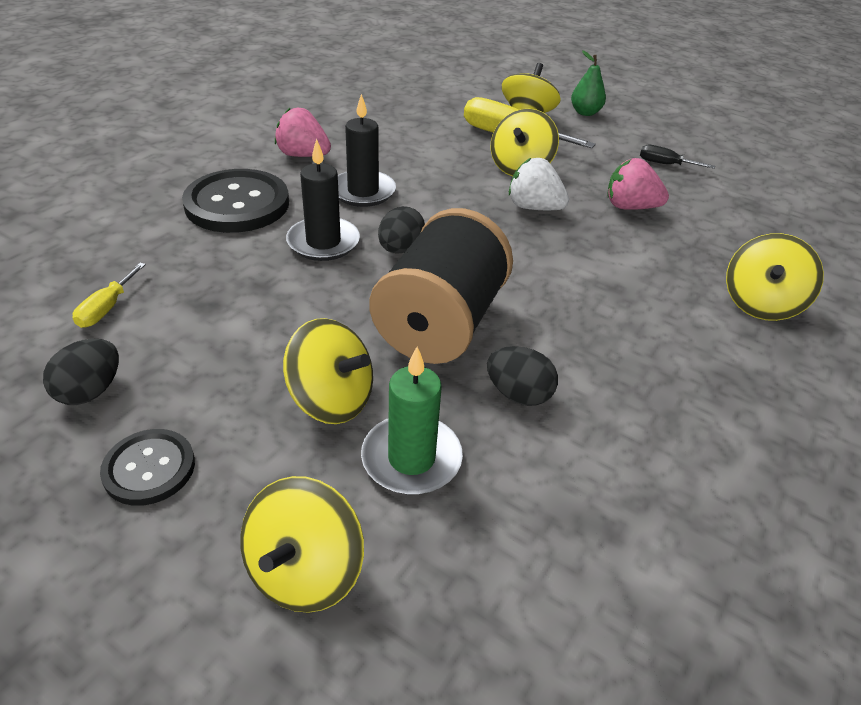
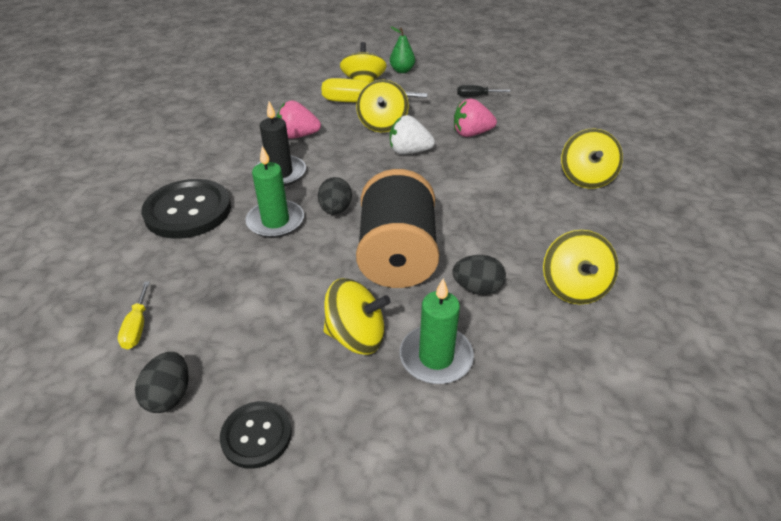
camera: 20 degrees left, 0 degrees up
(303, 155) = (215, 157): pink strawberry -> pink strawberry (298, 136)
(305, 571) = (414, 461): yellow spinning top -> yellow spinning top (573, 287)
(323, 242) = (275, 221): black candle -> green candle

